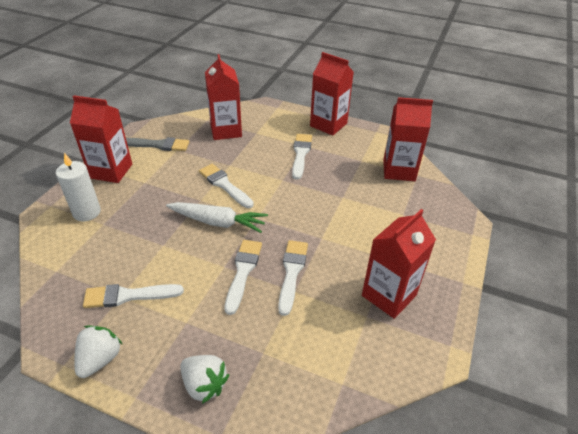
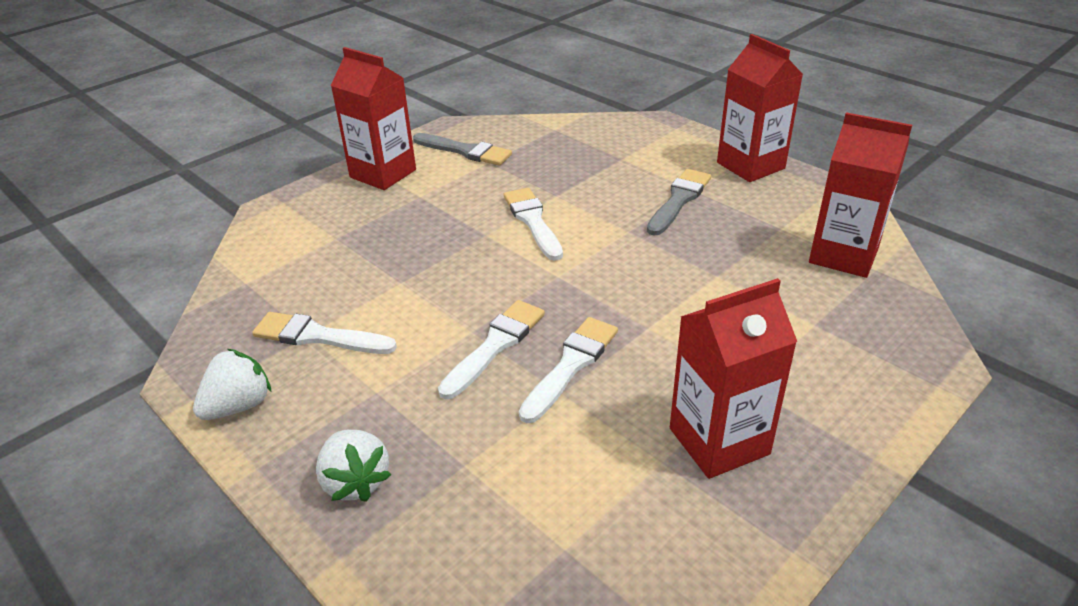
camera: 25 degrees right, 5 degrees down
(87, 212) = (323, 219): white candle -> none
(218, 222) = (495, 269): white carrot -> none
(226, 131) = (576, 148): red carton -> none
(301, 154) = (679, 200): white brush -> grey brush

